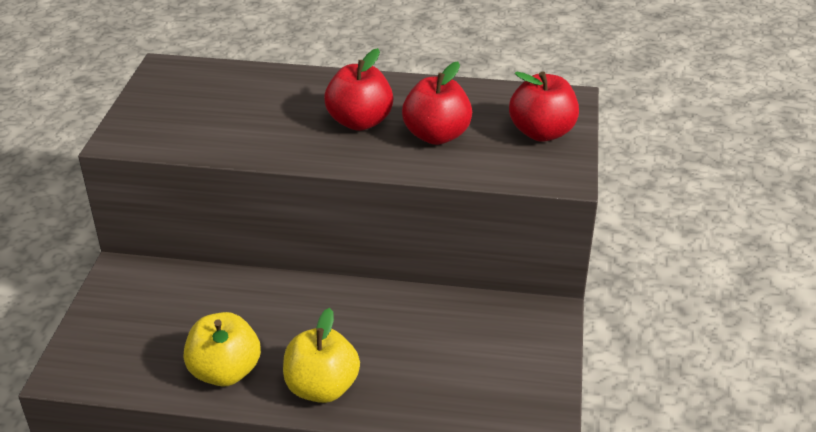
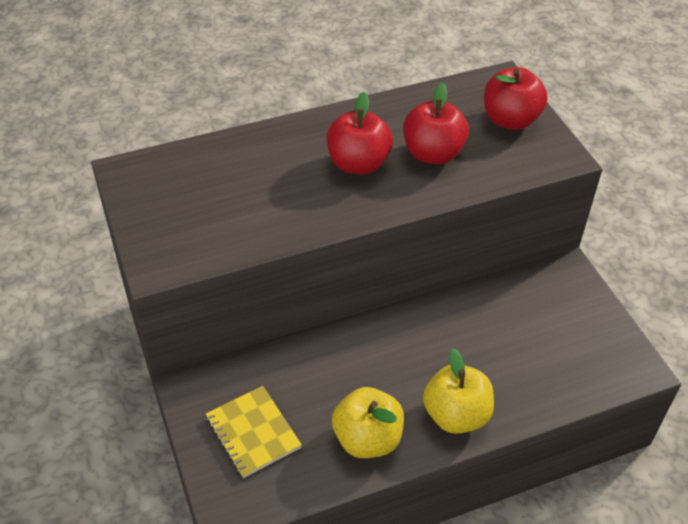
camera: 30 degrees left, 10 degrees up
(136, 325) = (253, 432): none -> yellow notebook

